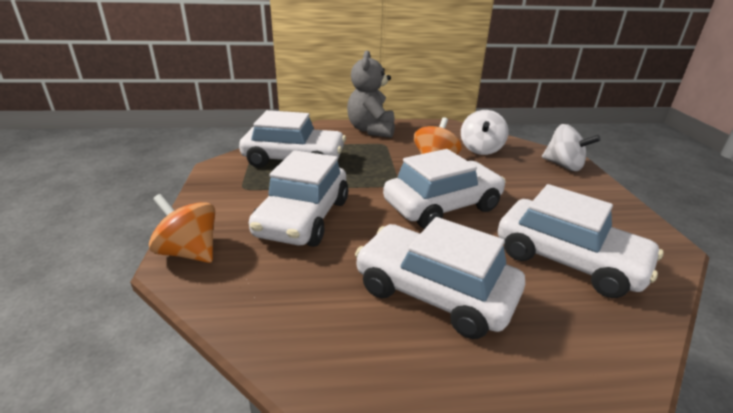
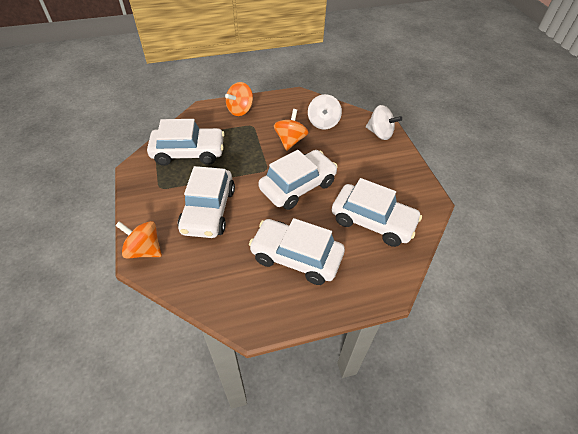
camera: 10 degrees left, 20 degrees up
(371, 130) = (240, 110): grey teddy bear -> orange spinning top

